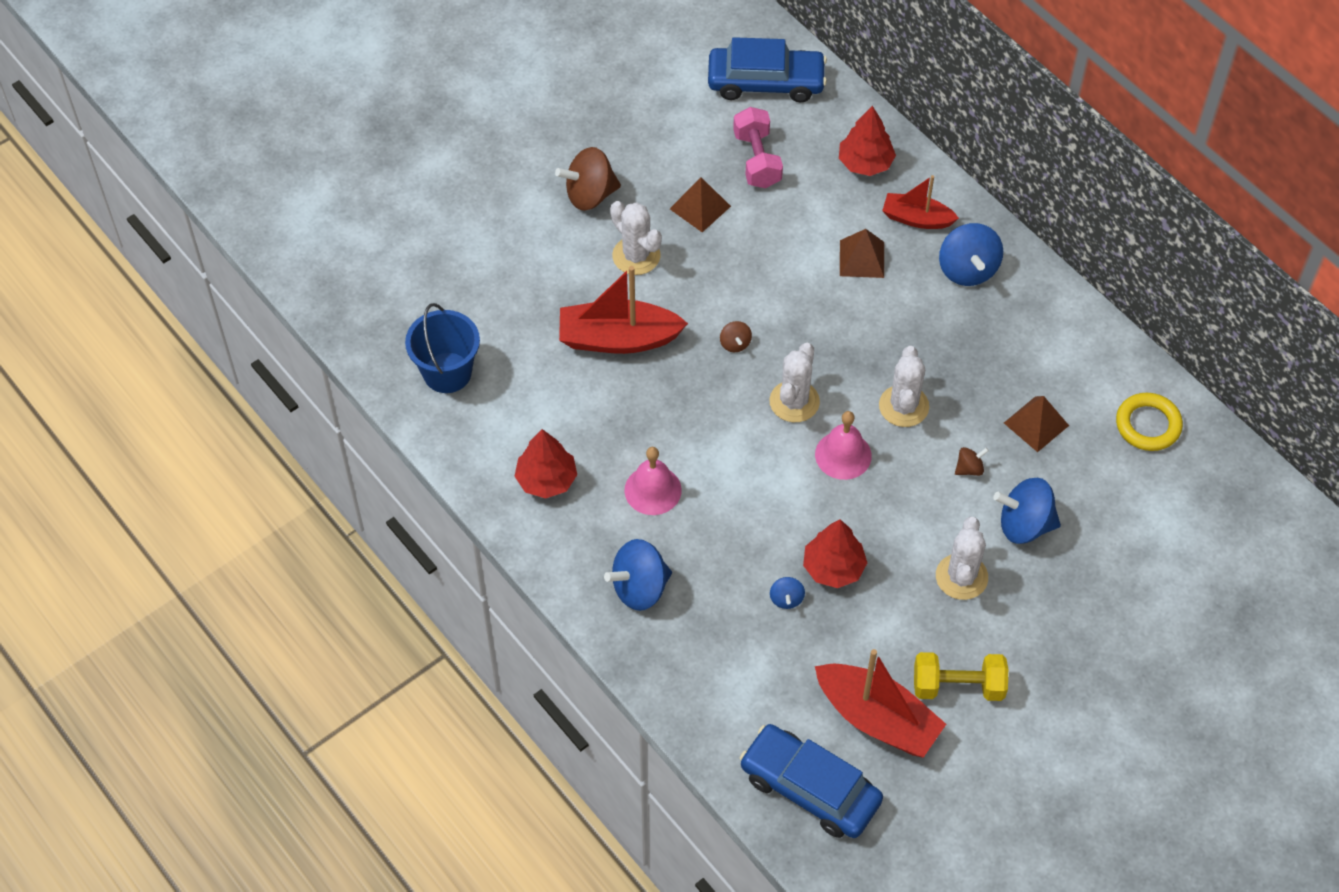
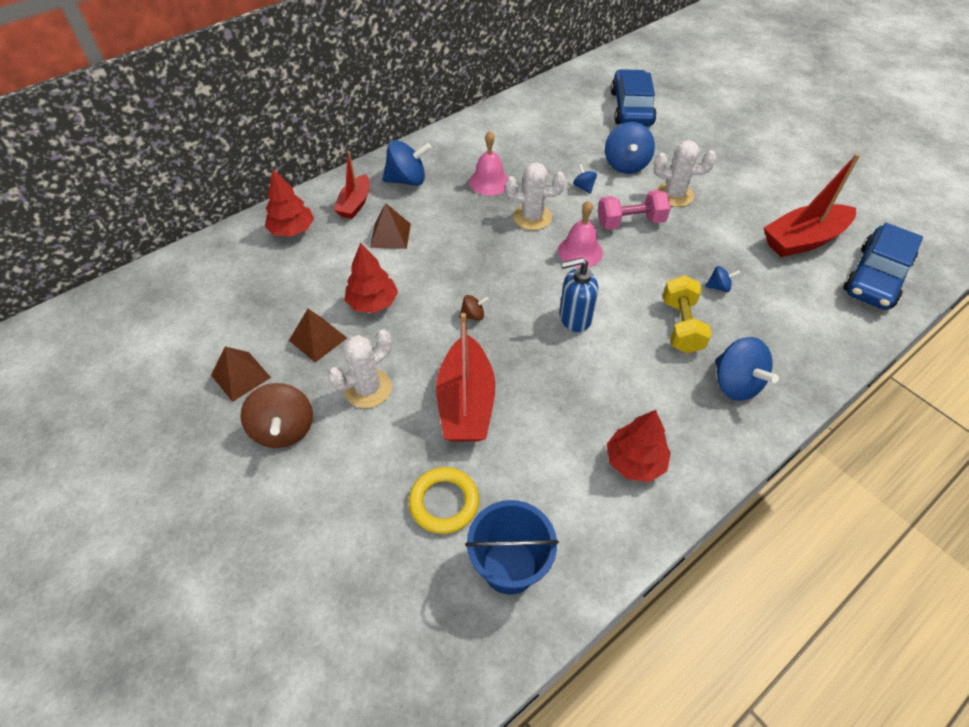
camera: 90 degrees left, 5 degrees down
(653, 490) = (632, 374): pink bell -> pink bell (489, 182)
(732, 441) = (574, 318): none -> blue soap dispenser
(757, 160) = (271, 298): pink dumbbell -> pink dumbbell (630, 222)
(766, 82) = (182, 290): blue car -> blue car (631, 108)
(794, 401) = (531, 278): white cactus -> none
(833, 568) = (683, 259): red tree -> red tree (373, 303)
(877, 719) = (803, 240): red boat -> red boat turned 150 degrees counterclockwise
(958, 686) = (761, 200): yellow dumbbell -> yellow dumbbell (681, 326)
(969, 468) = (584, 187): brown spinning top -> blue spinning top
(1036, 424) = (543, 155): brown pyramid -> brown pyramid (241, 376)
(1148, 425) = (539, 110): yellow ring -> yellow ring (444, 502)

